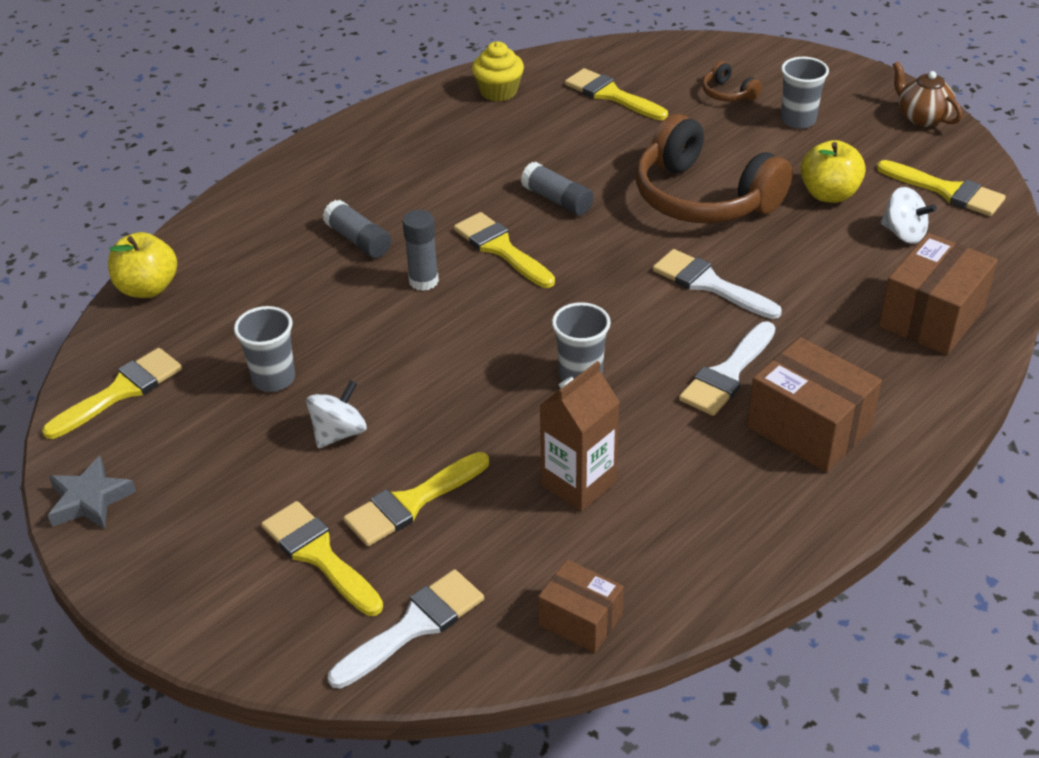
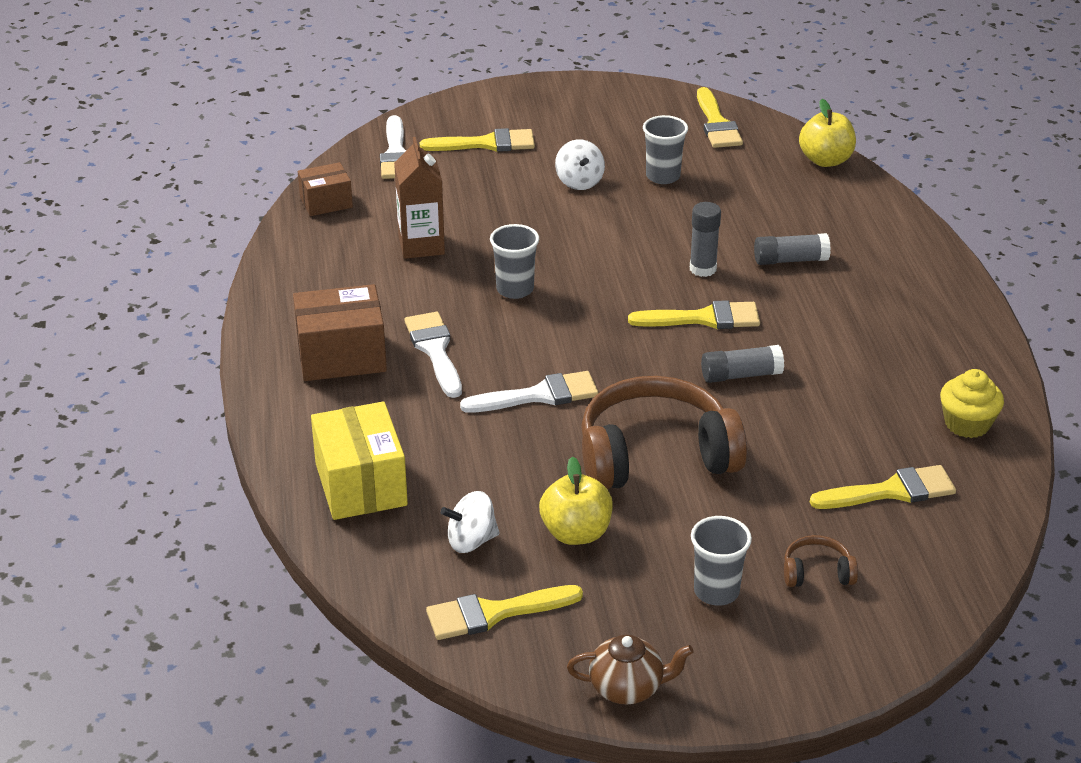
camera: 125 degrees right, 5 degrees down
(90, 500) = (625, 92): grey star -> none
(411, 503) = (486, 184): yellow brush -> none
(931, 317) = (361, 484): brown box -> yellow box

